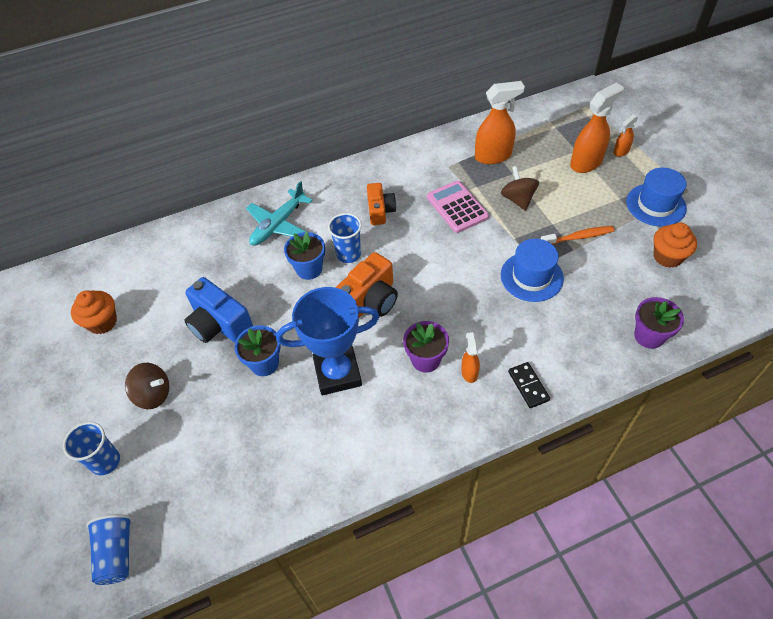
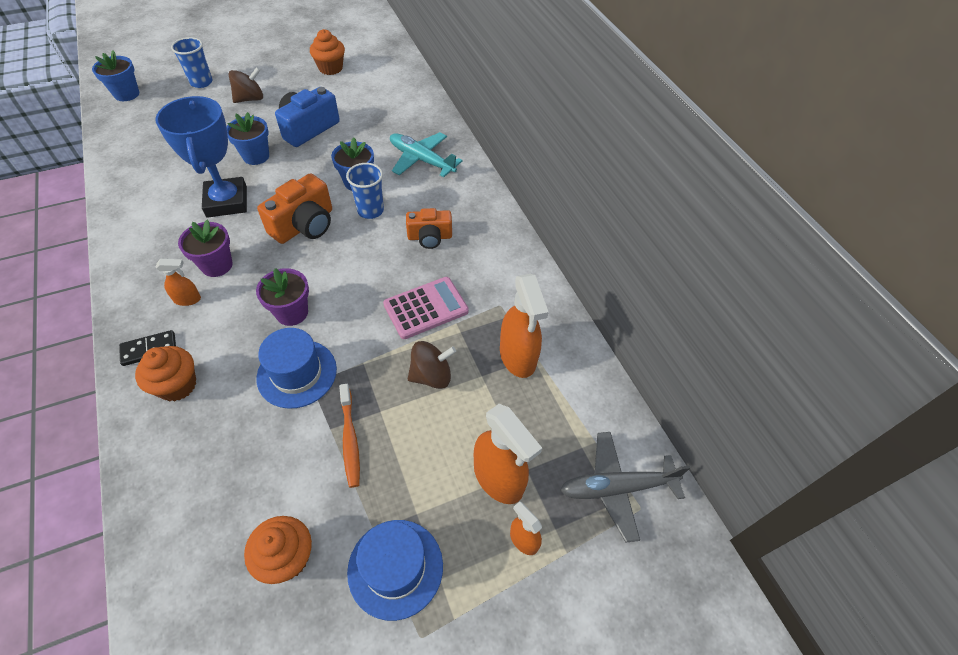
camera: 85 degrees right, 0 degrees up
(117, 553) = (126, 94): blue cup -> blue flower pot
(153, 394) = (250, 99): brown spinning top -> brown spinning top turned 135 degrees counterclockwise
(369, 301) = (304, 225): orange camera -> orange camera turned 90 degrees counterclockwise
(559, 354) = (177, 385): none -> orange cupcake
(577, 113) = (617, 487): none -> grey plane
(649, 336) = (163, 494): purple flower pot -> purple flower pot (292, 312)

